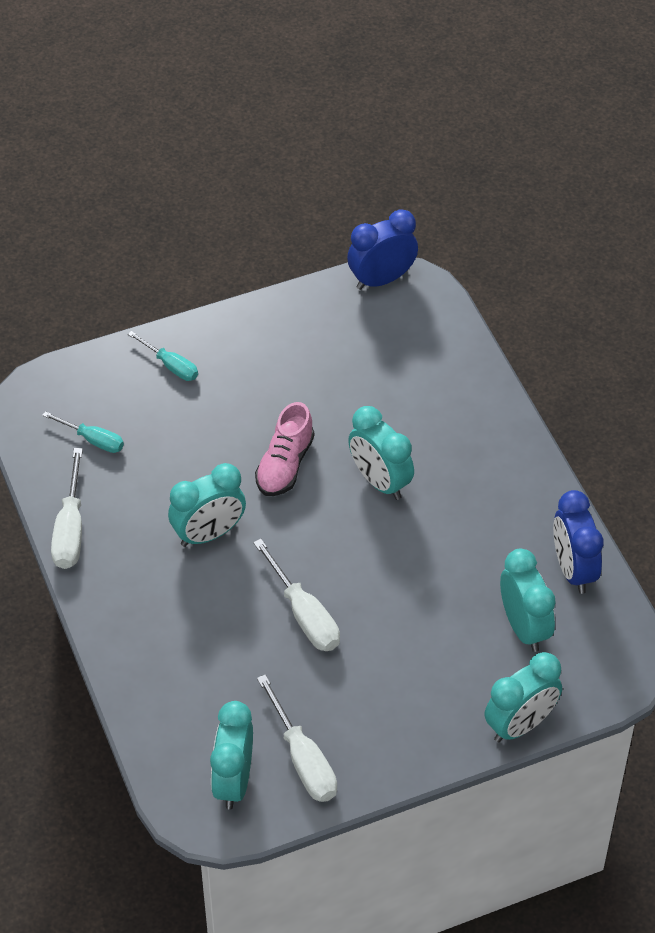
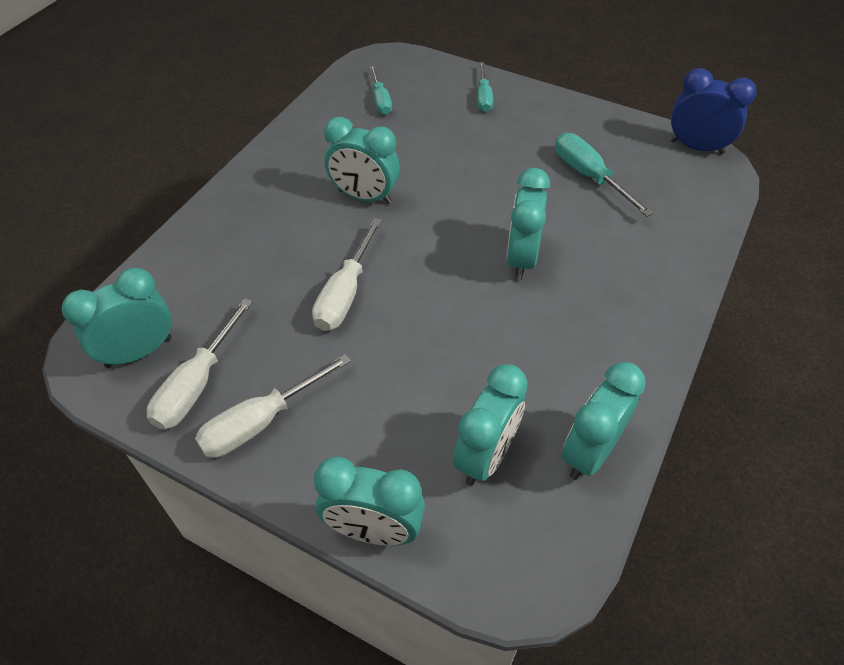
camera: 50 degrees right, 0 degrees up
(70, 529) = (296, 132): white screwdriver -> white screwdriver (261, 422)
(285, 465) = (471, 198): pink shoe -> none
(340, 372) = (589, 176): none -> turquoise screwdriver
(573, 570) = (590, 452): blue clock -> turquoise clock

